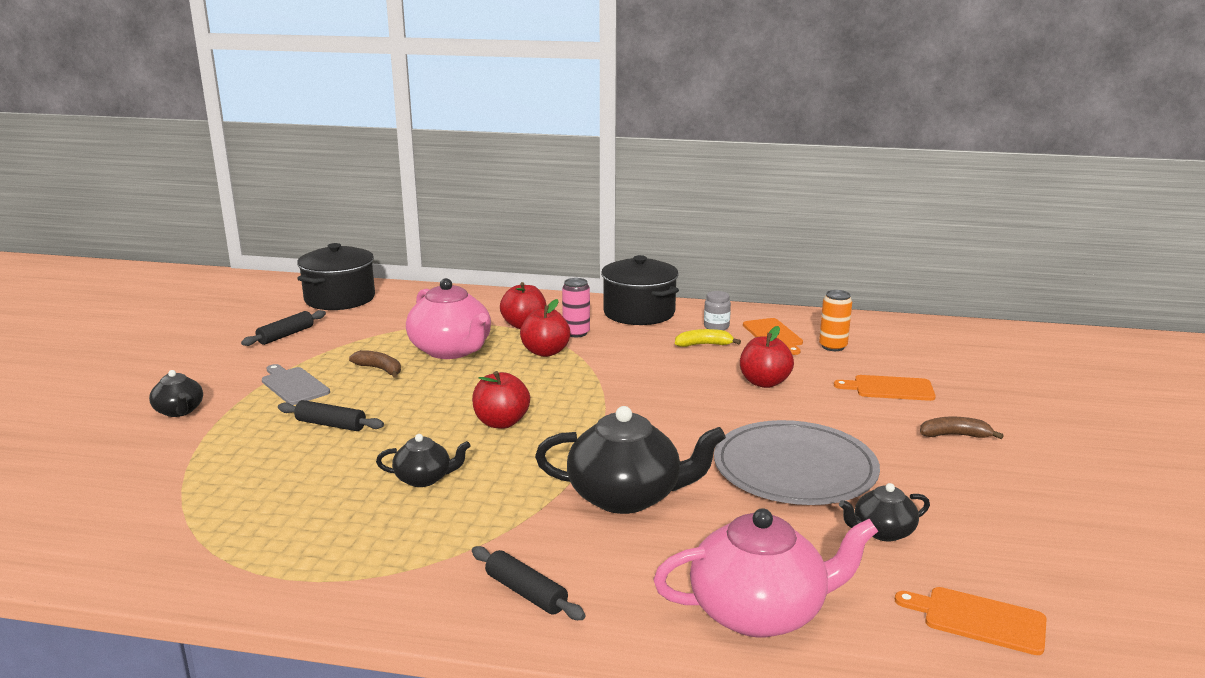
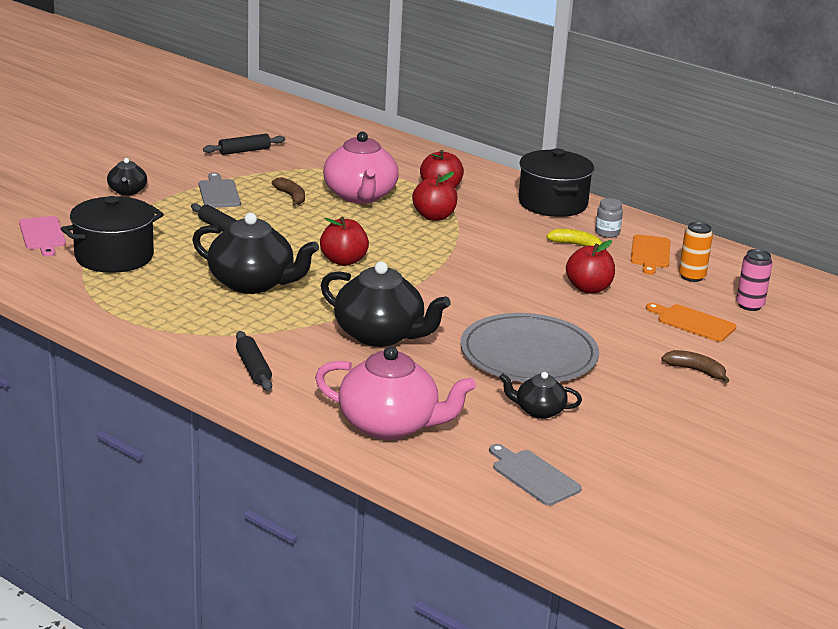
camera: 25 degrees right, 5 degrees up
(100, 495) = (42, 235): none -> pink cutting board
(340, 299) = (312, 129): black pot -> black pot (114, 256)
(424, 479) = (253, 283): black teapot -> black teapot, size x1.92
(576, 333) = (477, 207): pink can -> pink can (749, 305)
(978, 620) = (533, 476): orange cutting board -> grey cutting board

